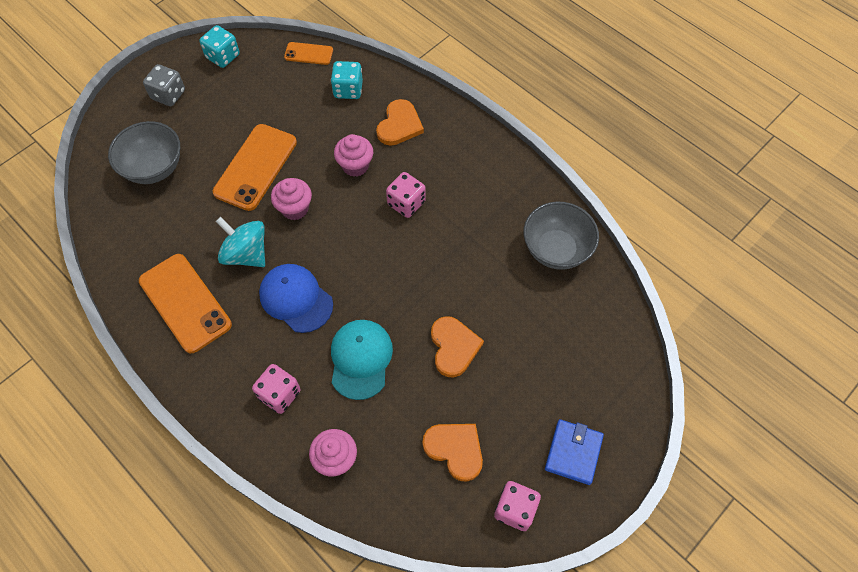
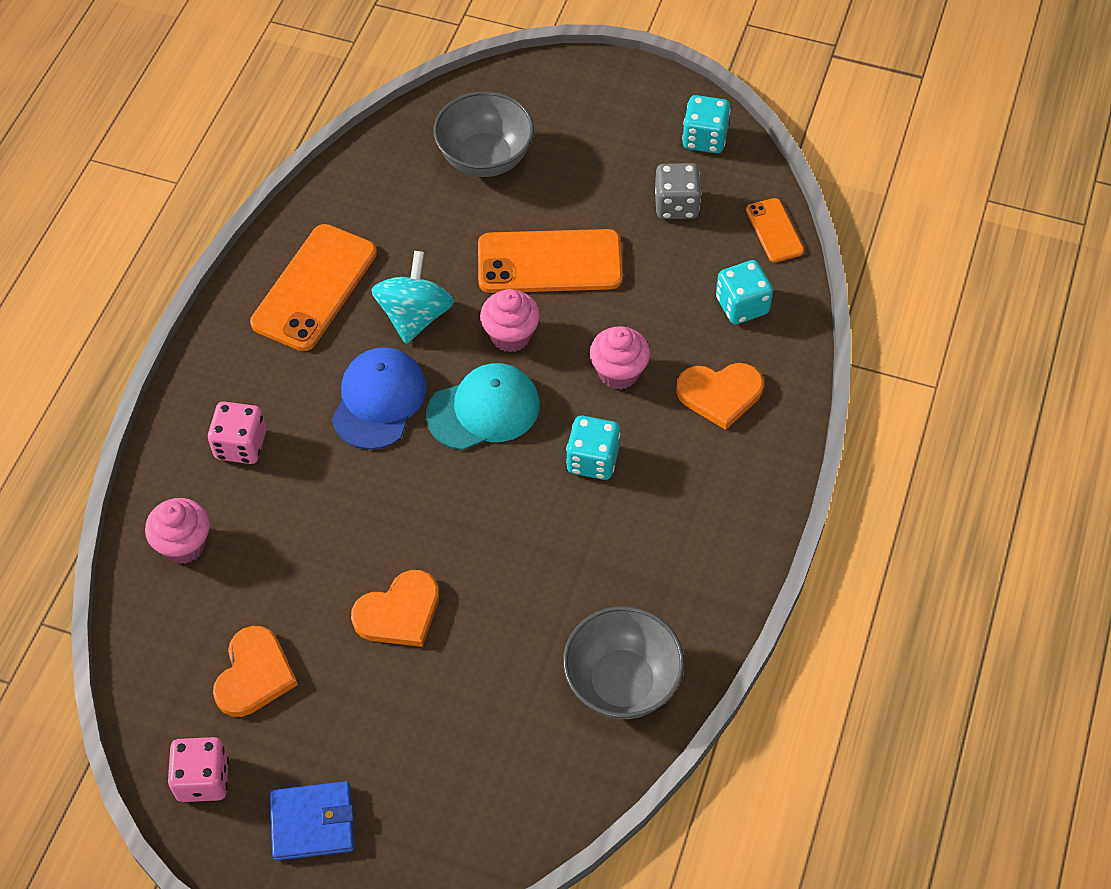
camera: 65 degrees right, 5 degrees down
(168, 95) = (605, 114): grey dice -> grey dice (676, 205)
(360, 359) = (329, 511): turquoise cap -> turquoise cap (483, 410)
(406, 203) = (593, 460): pink dice -> turquoise dice

